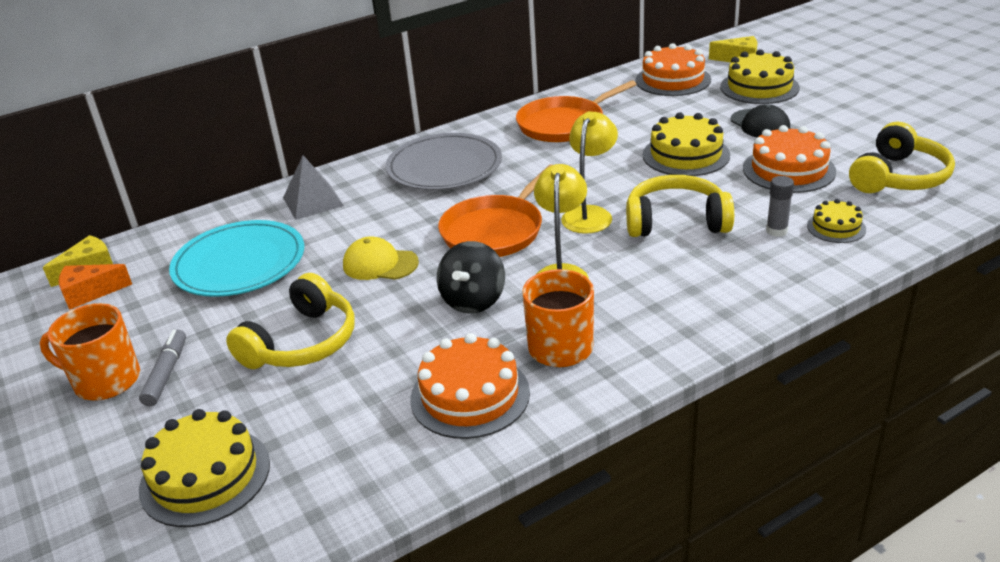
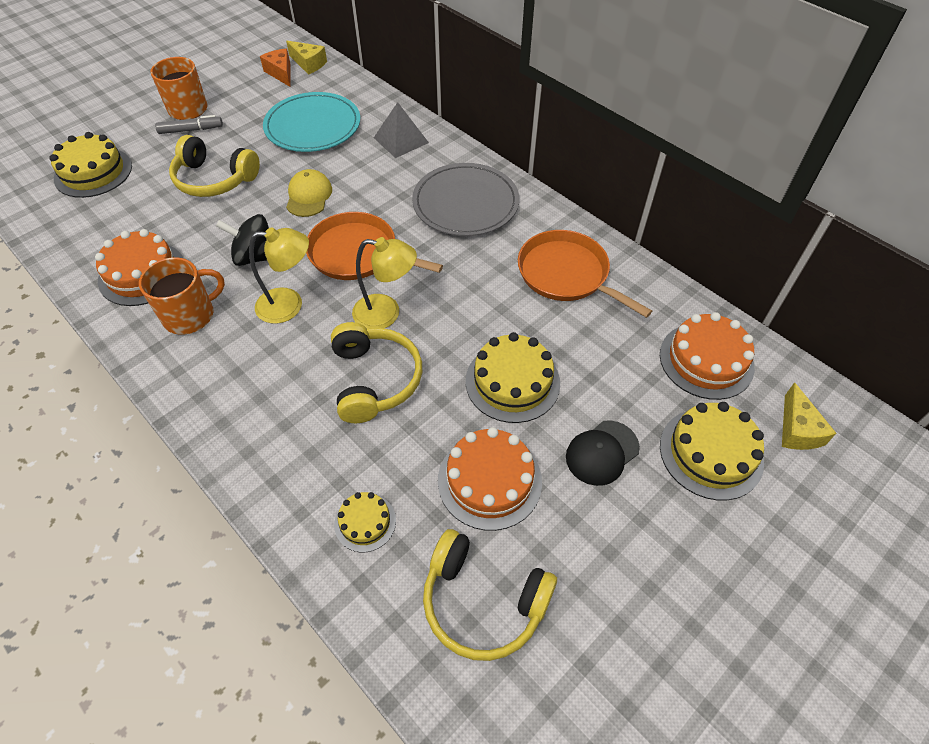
camera: 75 degrees right, 20 degrees up
(776, 231) = (357, 465): grey glue stick -> none

